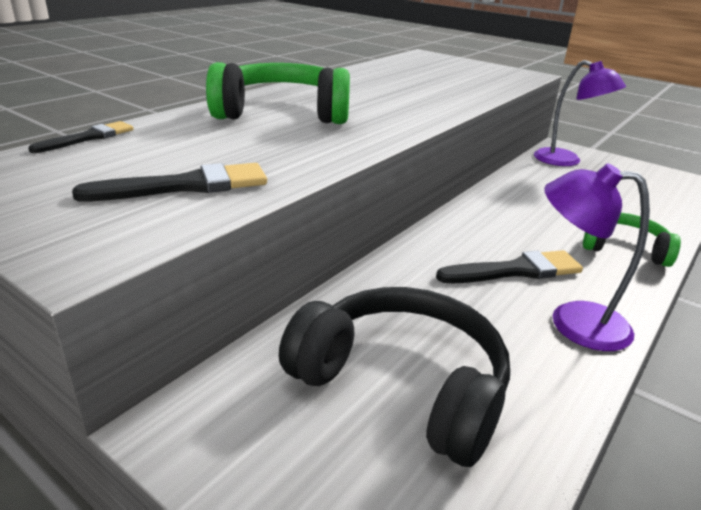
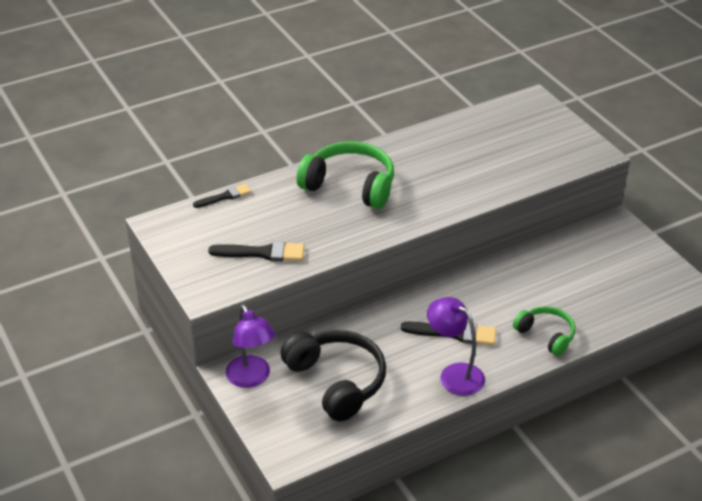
camera: 25 degrees right, 10 degrees up
(566, 161) = (602, 240): purple lamp -> purple lamp (251, 378)

